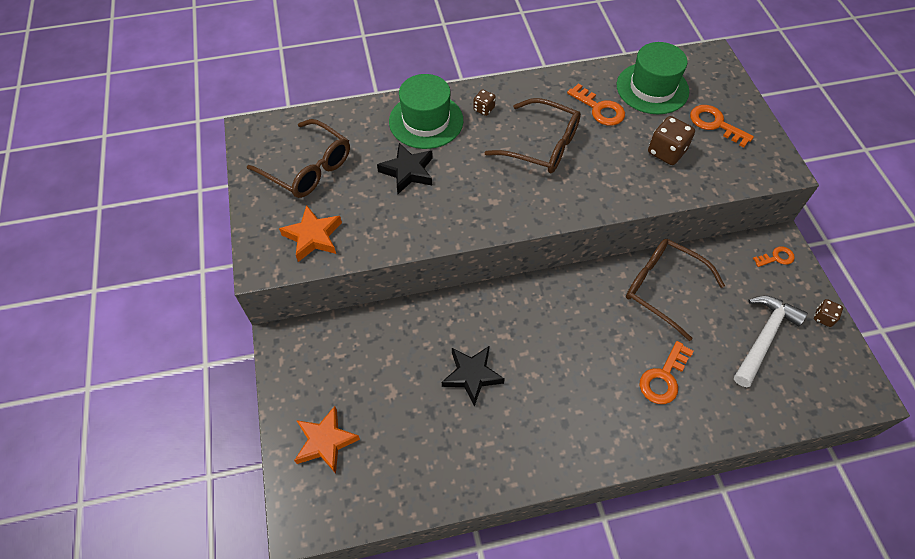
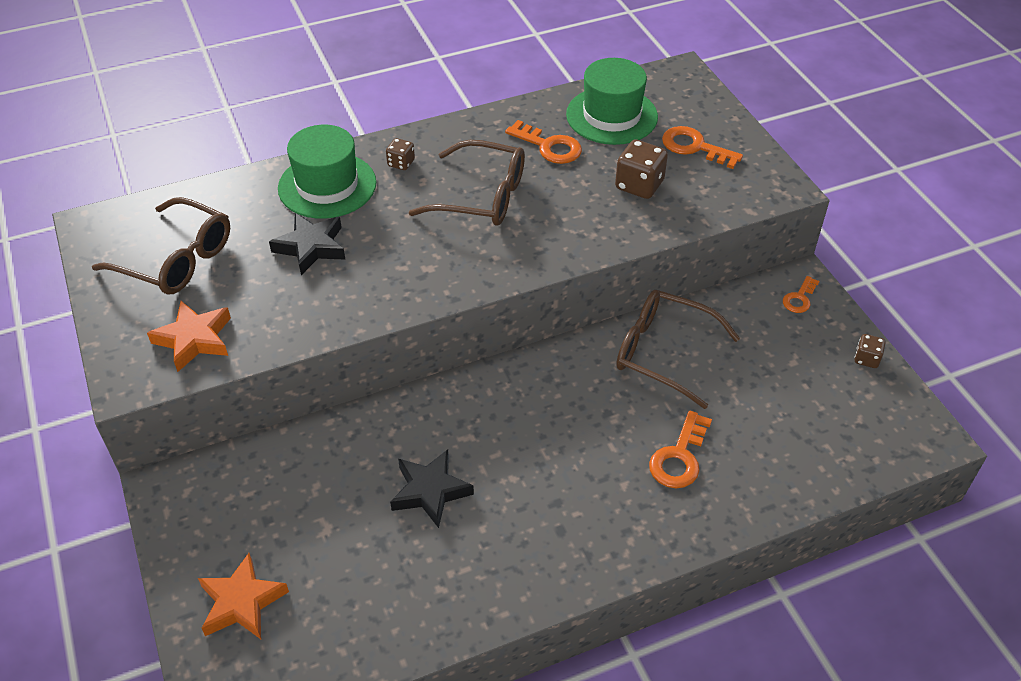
camera: 10 degrees left, 10 degrees down
(763, 338) = (797, 392): white hammer -> none
(776, 257) = (799, 298): orange key -> orange key turned 150 degrees clockwise

